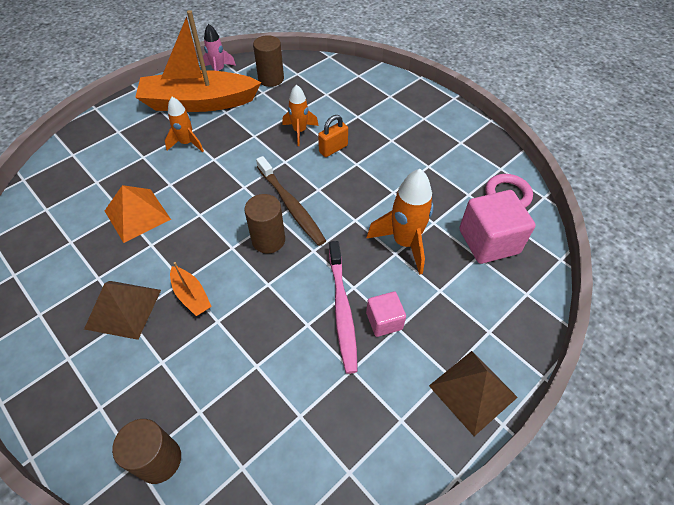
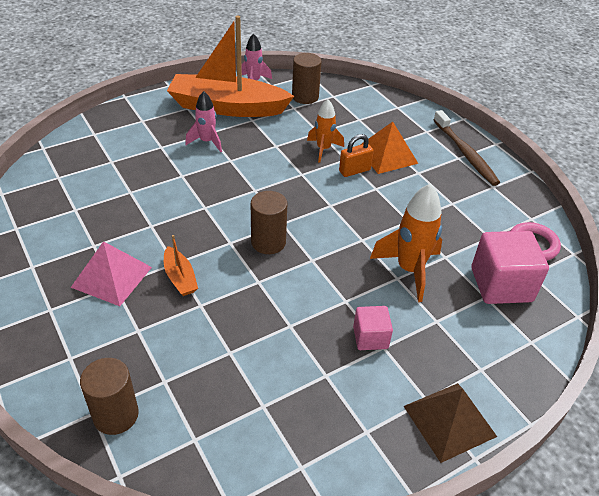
camera: 10 degrees right, 10 degrees down
(123, 309) = (111, 277): brown pyramid -> pink pyramid
(137, 215) = (144, 197): orange pyramid -> orange pyramid (387, 155)
(187, 143) = (207, 142): orange rocket -> pink rocket
(291, 206) = (298, 215): brown toothbrush -> brown toothbrush (465, 153)
(342, 310) = (329, 319): pink toothbrush -> none

